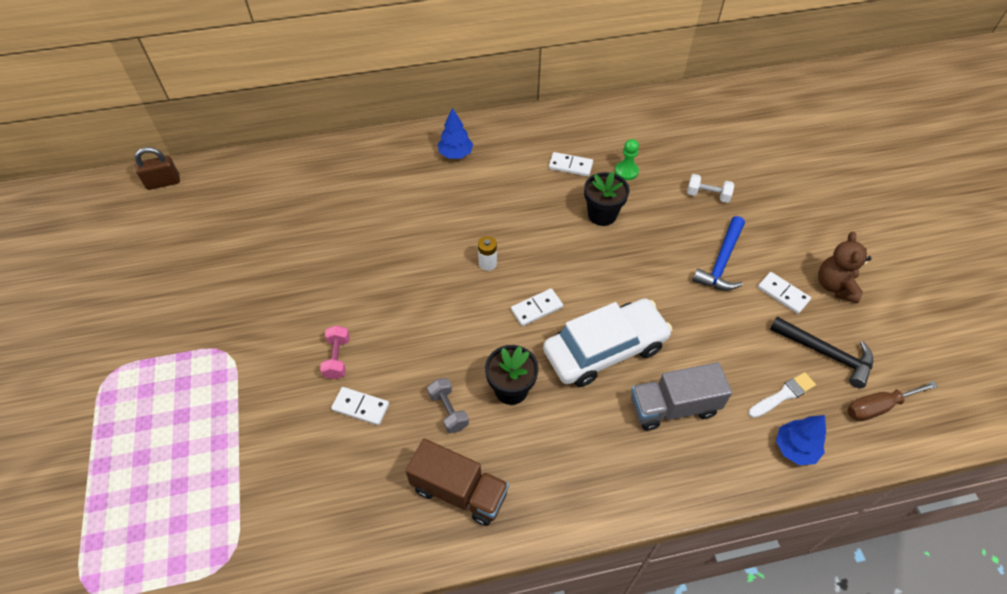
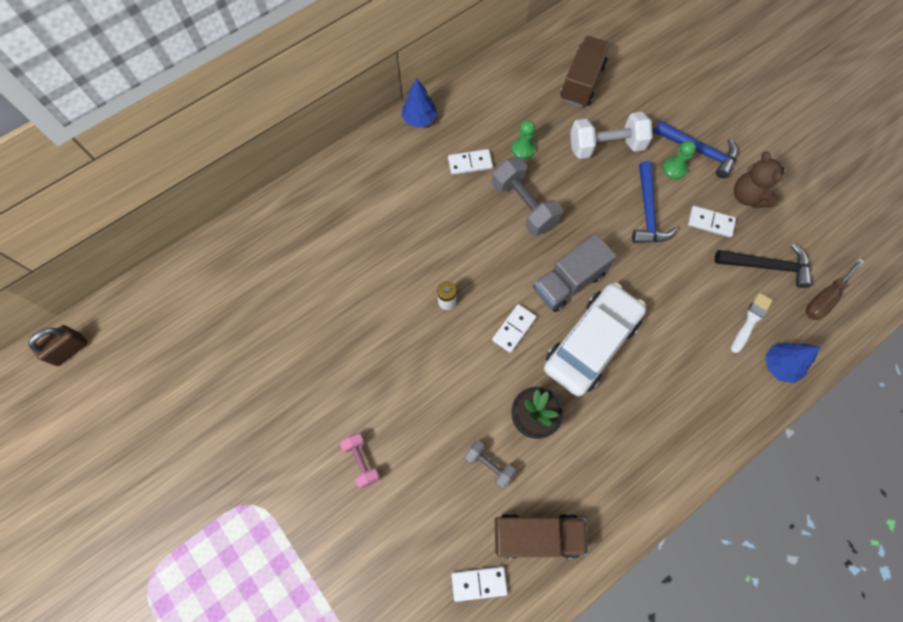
camera: 25 degrees left, 15 degrees up
(361, 407) = (410, 499): white domino -> white domino (479, 583)
(455, 154) = (354, 193): blue tree -> blue tree (419, 119)
(602, 214) = (524, 205): black flower pot -> grey dumbbell
(673, 407) = (671, 372): grey truck -> grey truck (569, 282)
(707, 195) = (606, 146): white dumbbell -> white dumbbell, size x1.75
(711, 139) = (582, 82): none -> brown truck
(768, 236) = (674, 168): none -> green pawn
(801, 230) = (698, 151): none -> blue hammer

